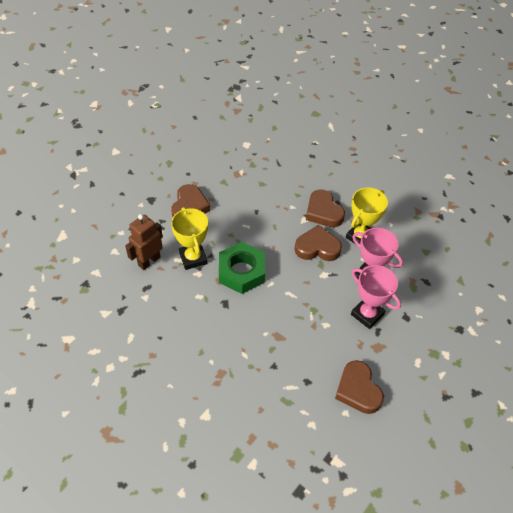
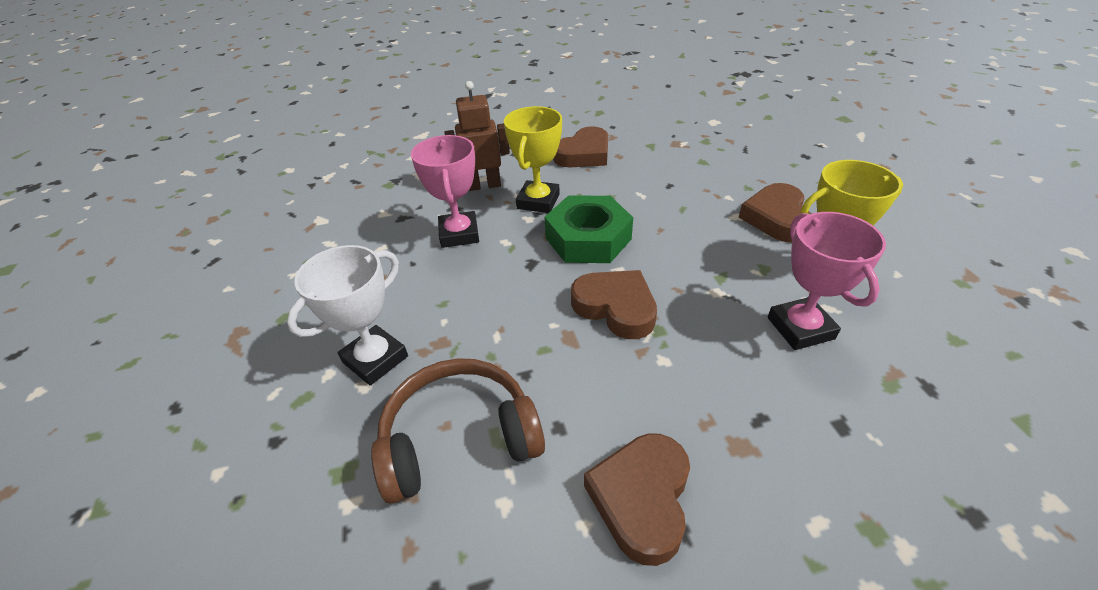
camera: 40 degrees right, 10 degrees down
(198, 400) = (375, 359): none -> white trophy
(272, 411) = (459, 438): none -> brown headphones
(317, 247) = (731, 255): brown heart -> brown heart (616, 307)
(367, 314) = (756, 382): pink trophy -> pink trophy (459, 234)

